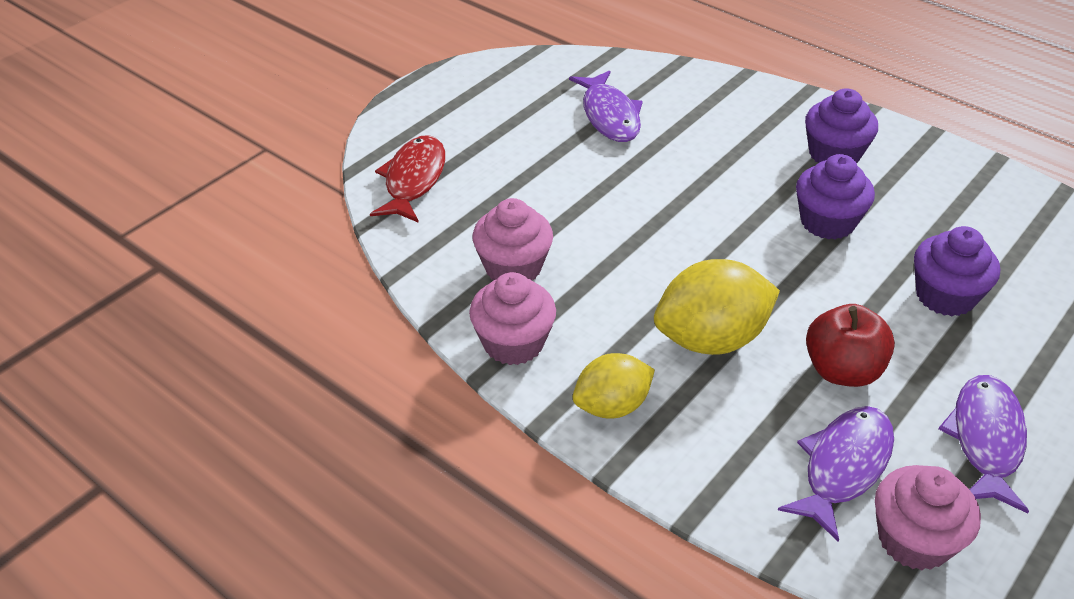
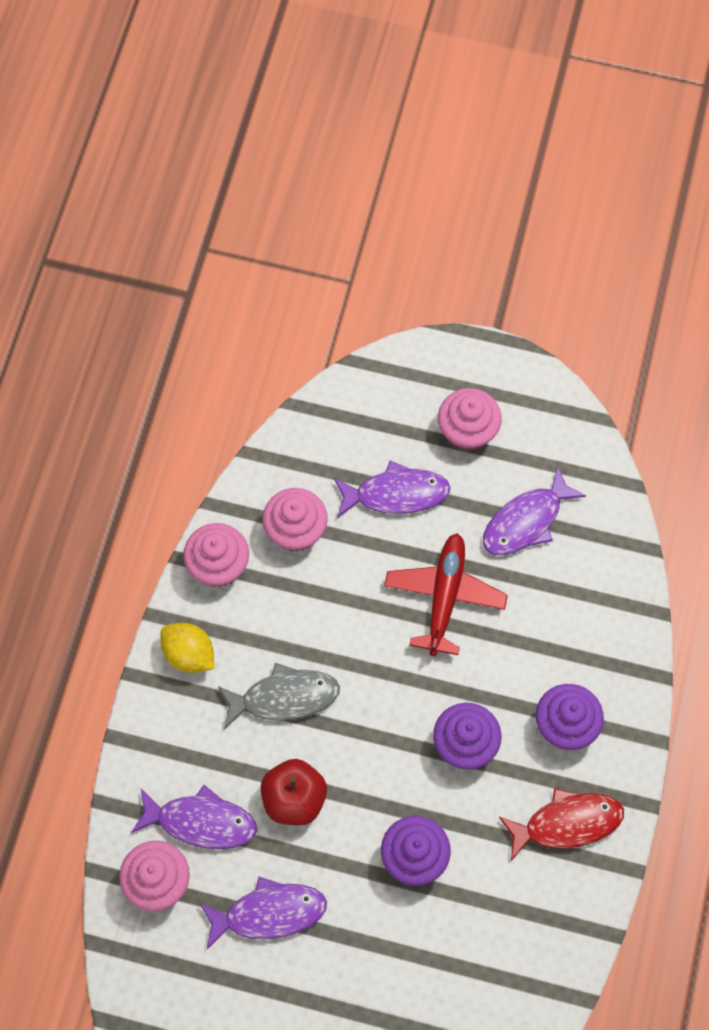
camera: 65 degrees right, 25 degrees up
(413, 180) = (361, 411): red fish -> red fish (567, 823)
(491, 122) = (467, 431): none -> pink cupcake
(523, 185) = (396, 494): none -> purple fish
(656, 187) = (444, 596): none -> red plane
(711, 339) = (284, 697): yellow lemon -> grey fish

